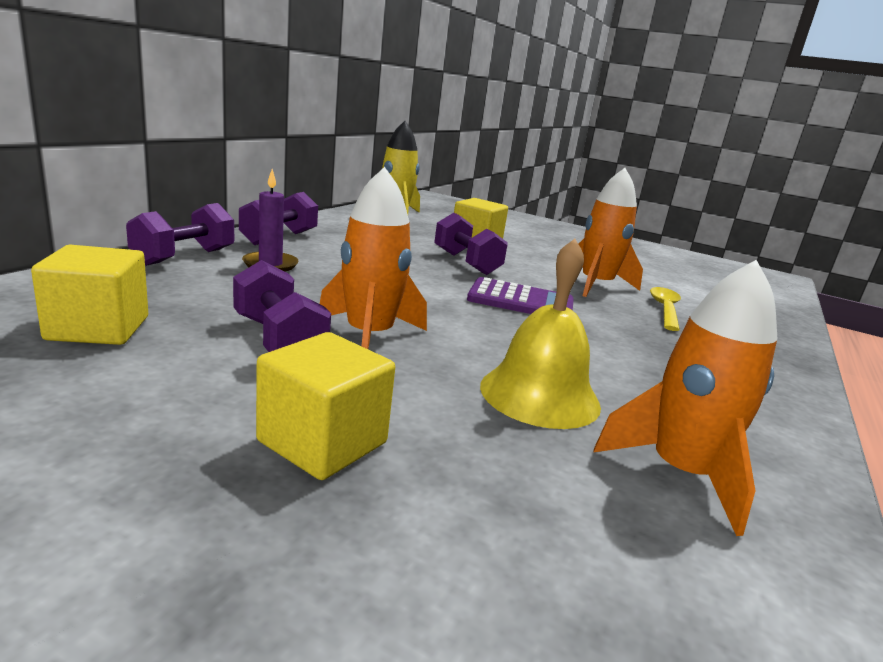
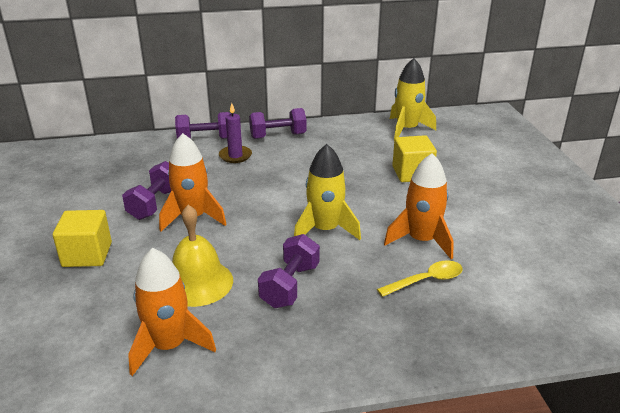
camera: 55 degrees right, 10 degrees up
(98, 328) = (110, 173): yellow cube -> none
(466, 263) = (359, 189): purple dumbbell -> purple dumbbell (290, 286)
(520, 301) = (325, 230): purple calculator -> yellow rocket

